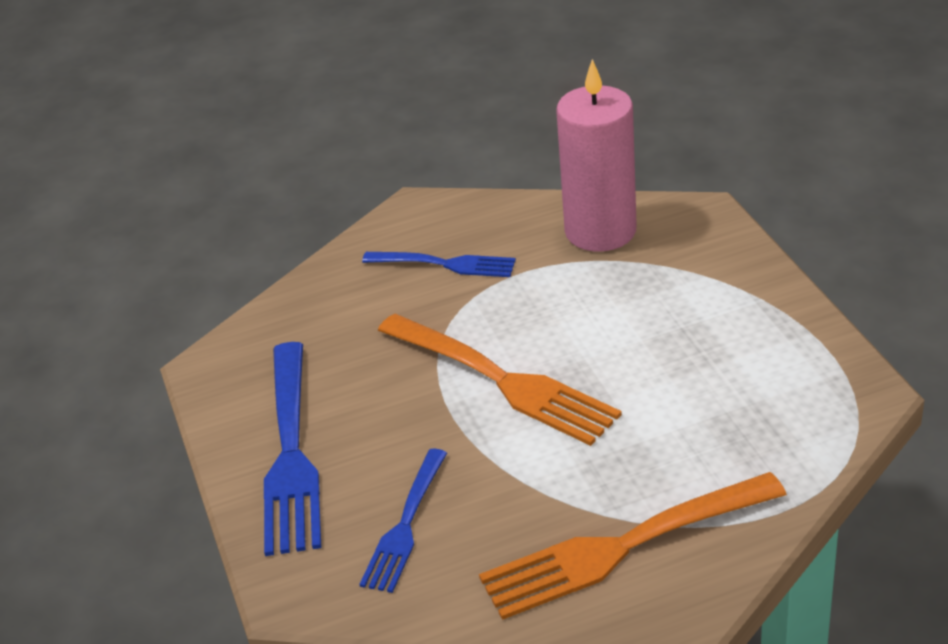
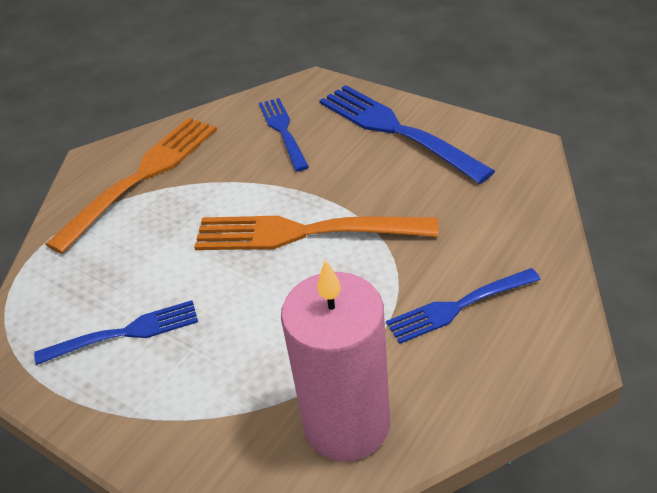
camera: 145 degrees right, 5 degrees up
(737, 363) = (124, 333): none -> blue fork

